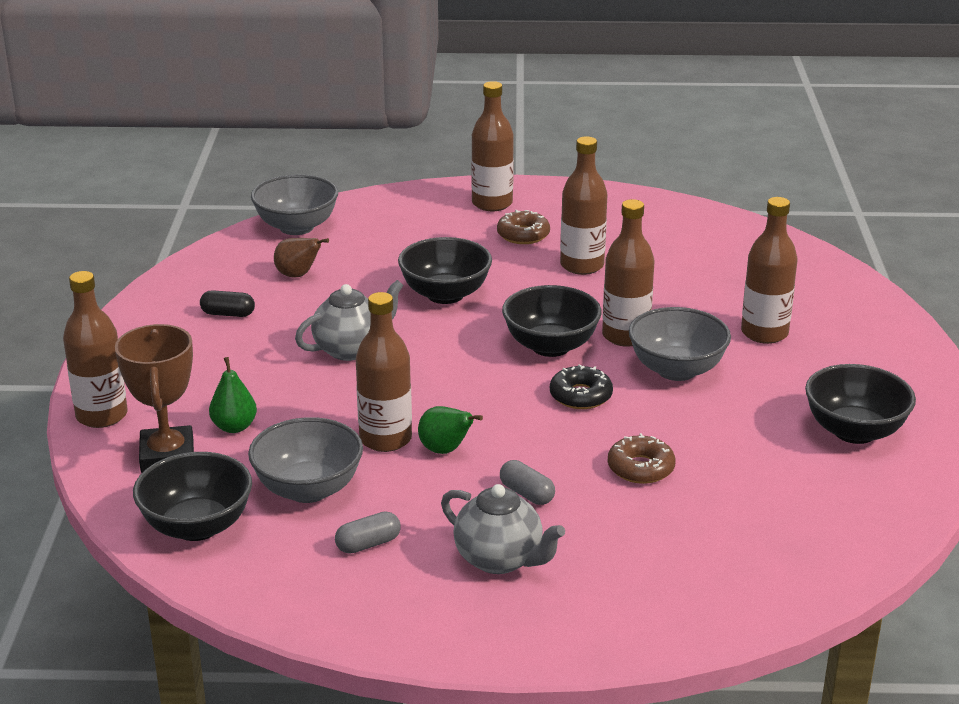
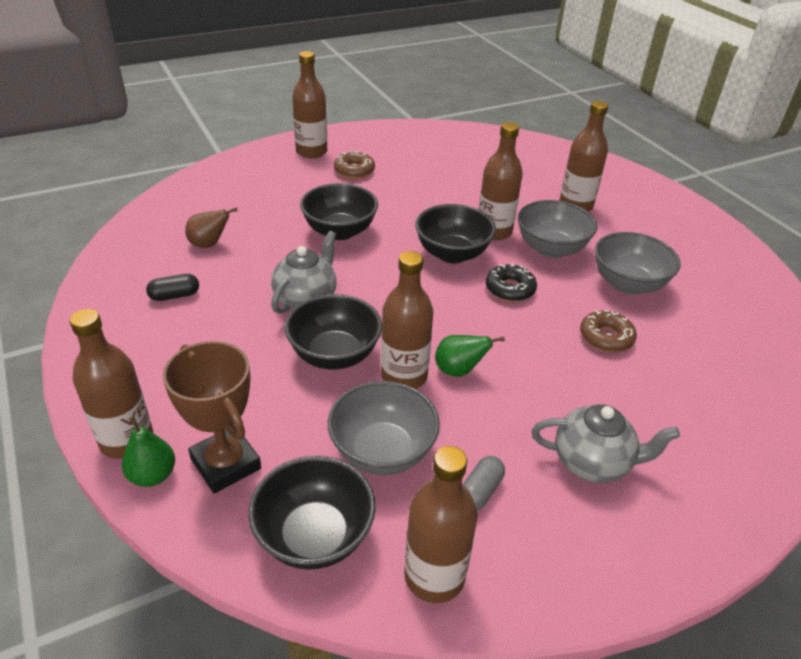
camera: 30 degrees left, 10 degrees up
(234, 427) = (266, 408): green pear -> green pear (153, 475)
(296, 227) = (175, 203): grey bowl -> grey bowl (628, 284)
(526, 494) = (553, 390): grey capsule -> none
(582, 265) = (415, 185): brown bottle -> brown bottle (434, 576)
(854, 431) = (698, 263): black bowl -> black bowl (334, 355)

